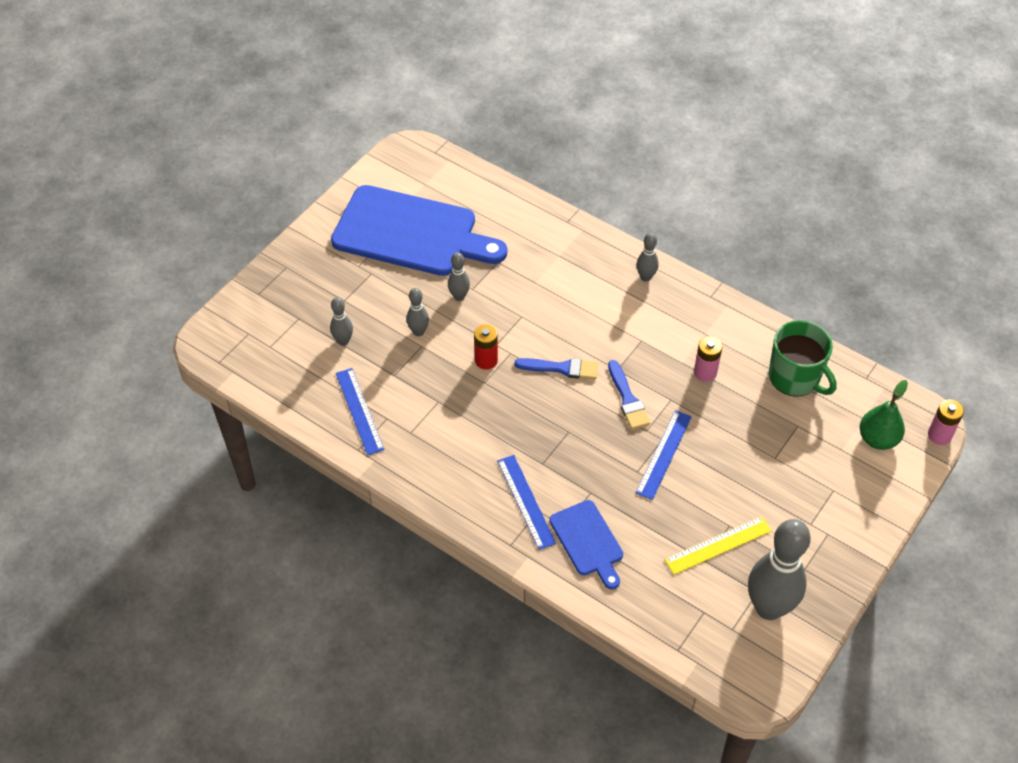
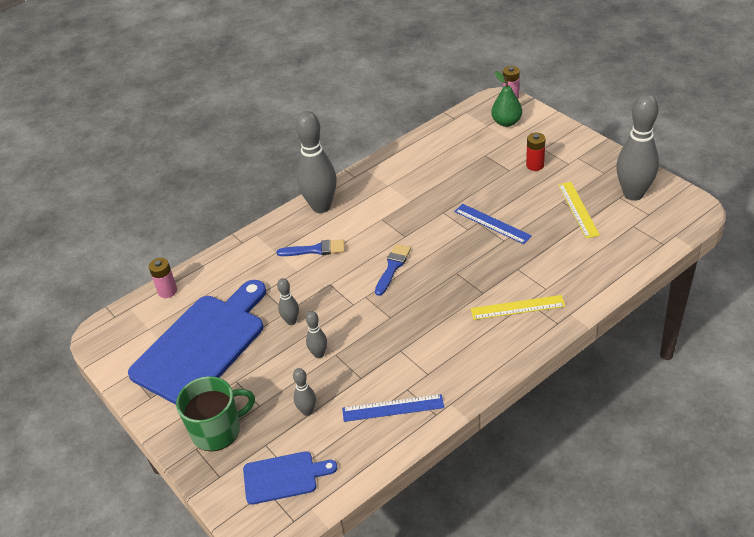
camera: 70 degrees left, 10 degrees down
(486, 360) = (367, 312): red battery -> red battery (535, 165)
(526, 501) = (517, 307): blue ruler -> yellow ruler
(588, 541) = (562, 277): blue cutting board -> blue cutting board (284, 477)
(628, 399) = (435, 234): blue brush -> blue brush (315, 250)
(645, 277) = (321, 207): grey bowling pin -> grey bowling pin, size x2.16
(705, 372) = (424, 190): pink battery -> pink battery (167, 291)
(795, 377) = (443, 149): green mug -> green mug (217, 430)

